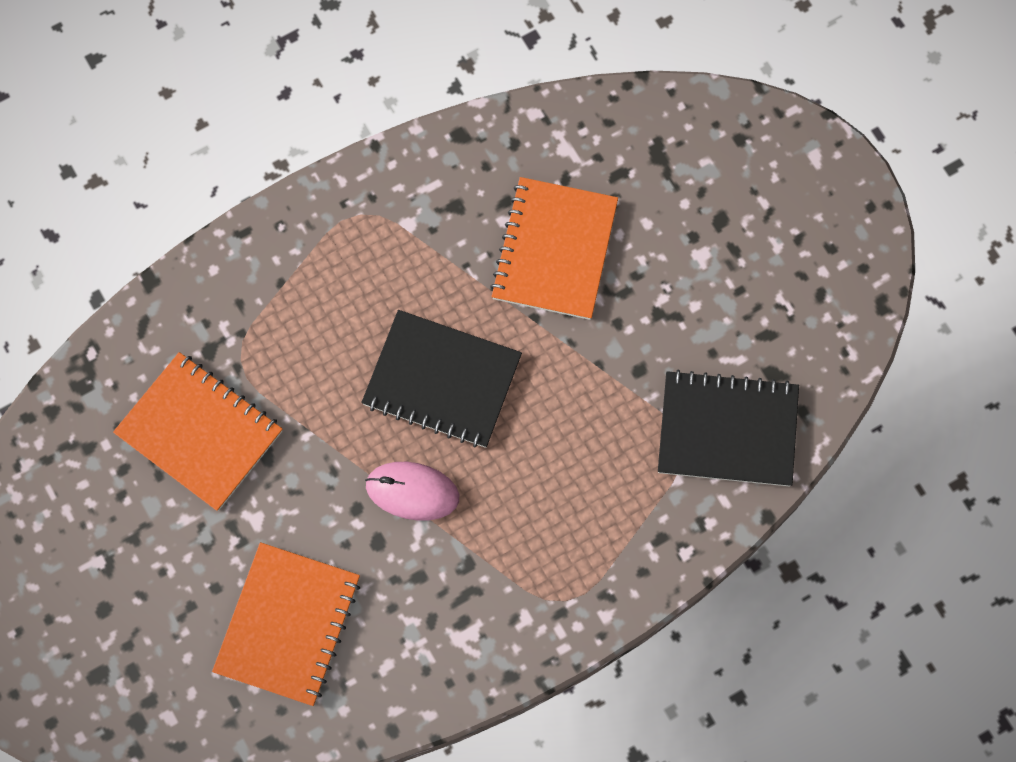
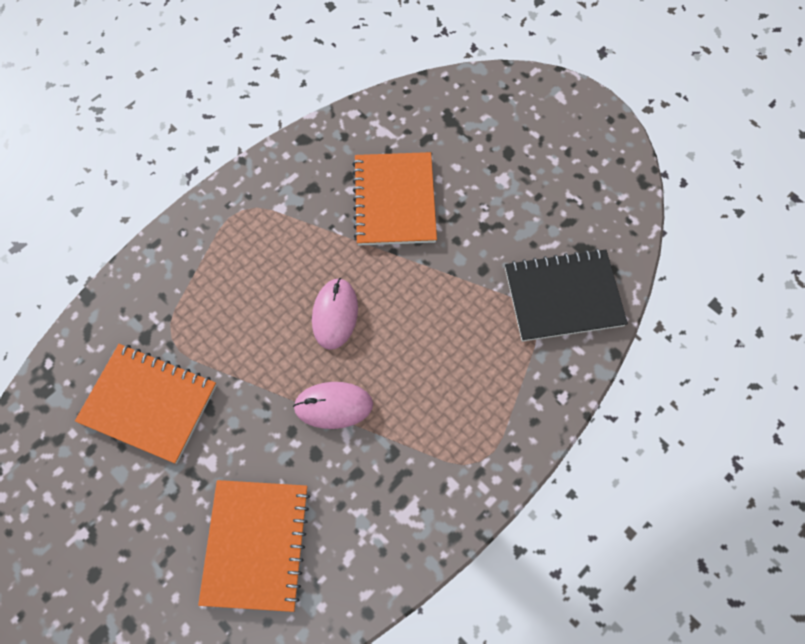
camera: 15 degrees left, 5 degrees down
(442, 380) = (335, 314): black notebook -> pink mouse

